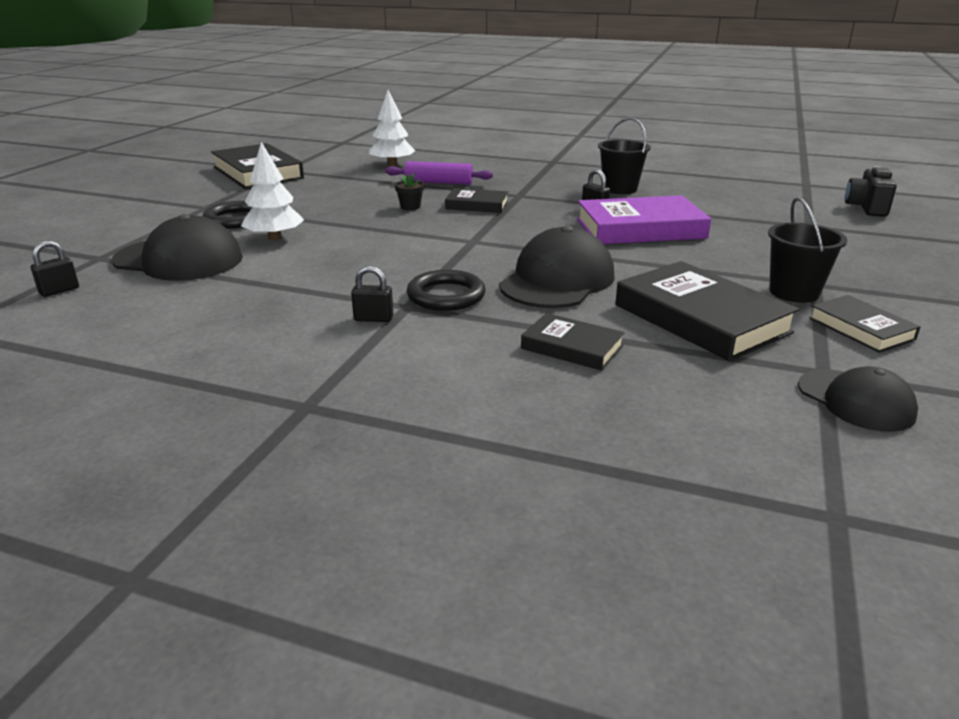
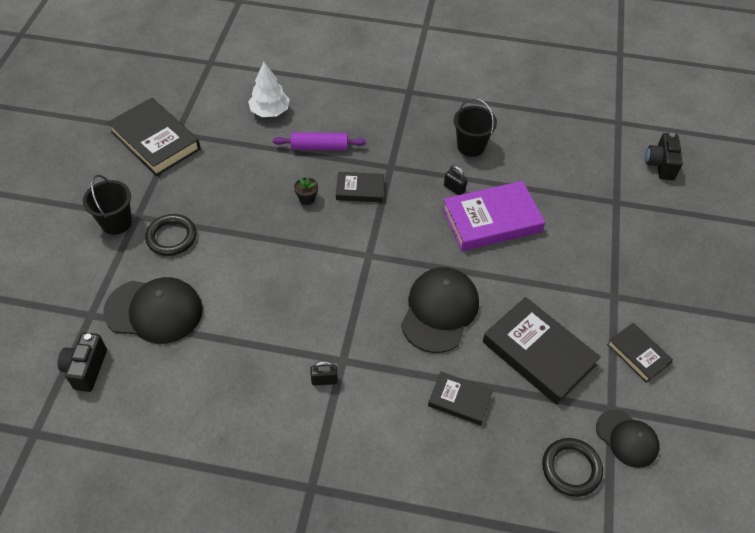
camera: 10 degrees left, 25 degrees up
(59, 291) = (86, 369): black padlock -> black camera
(275, 238) = (215, 266): white tree -> none
(446, 296) = (366, 343): black ring -> black ring (571, 468)
(794, 292) = (599, 310): black bucket -> black bucket (116, 222)

